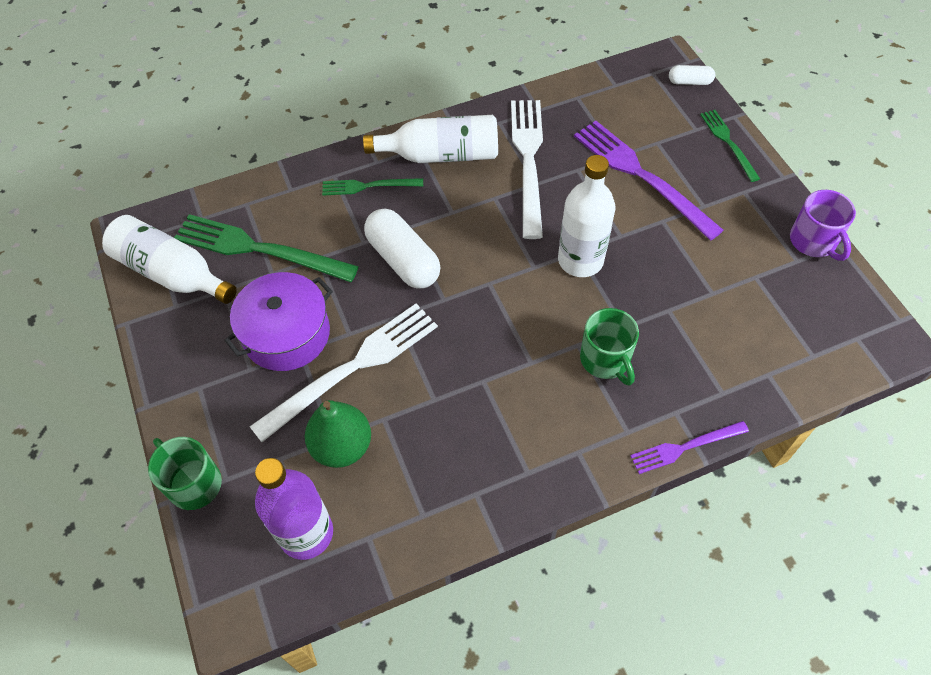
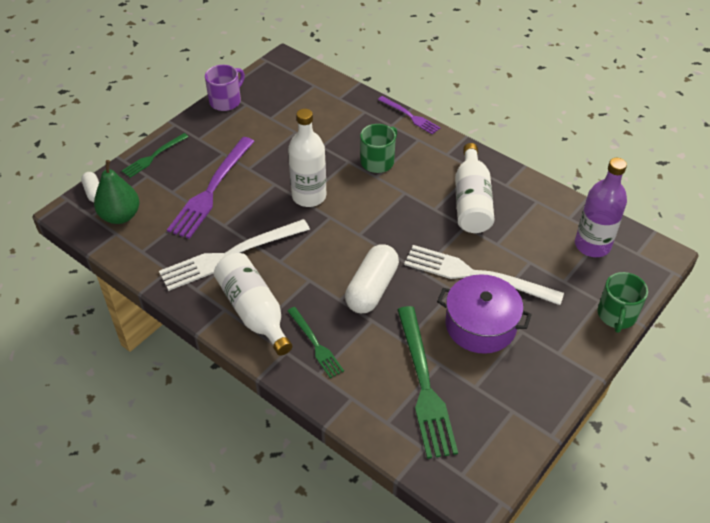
camera: 120 degrees left, 10 degrees down
(172, 273) = (488, 433): white bottle -> white bottle (471, 201)
(342, 446) = (530, 255): green pear -> green pear (120, 216)

